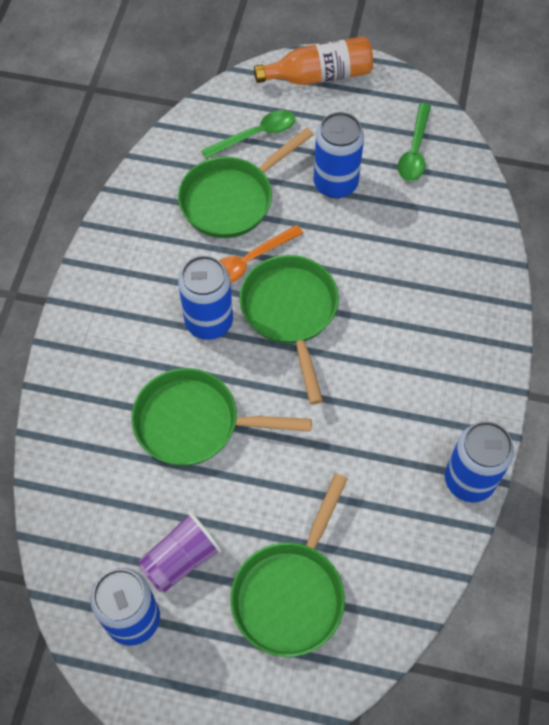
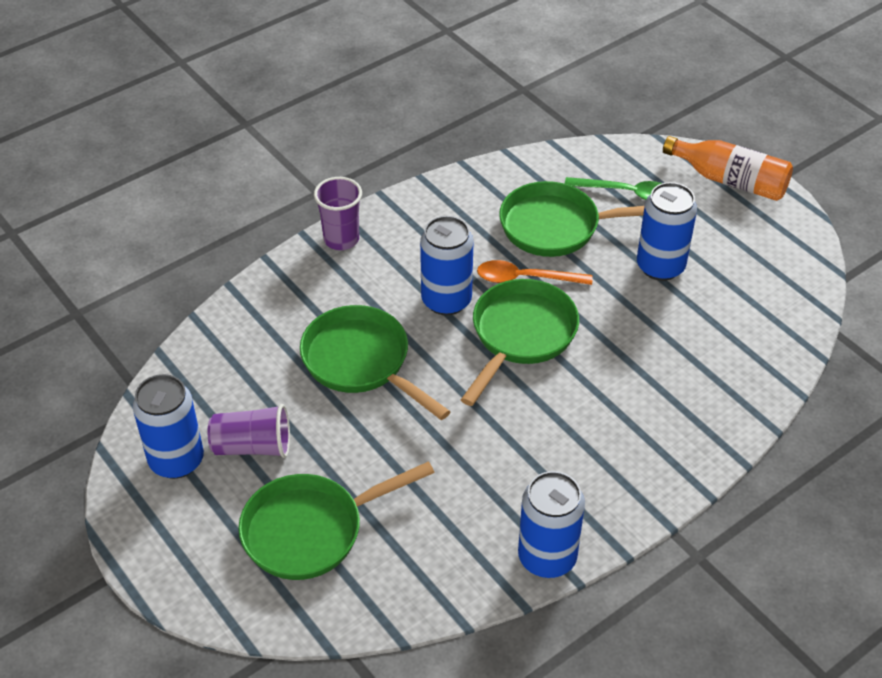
camera: 40 degrees right, 15 degrees down
(75, 325) = (341, 239): none -> purple cup
(415, 151) = (762, 283): green spoon -> none

